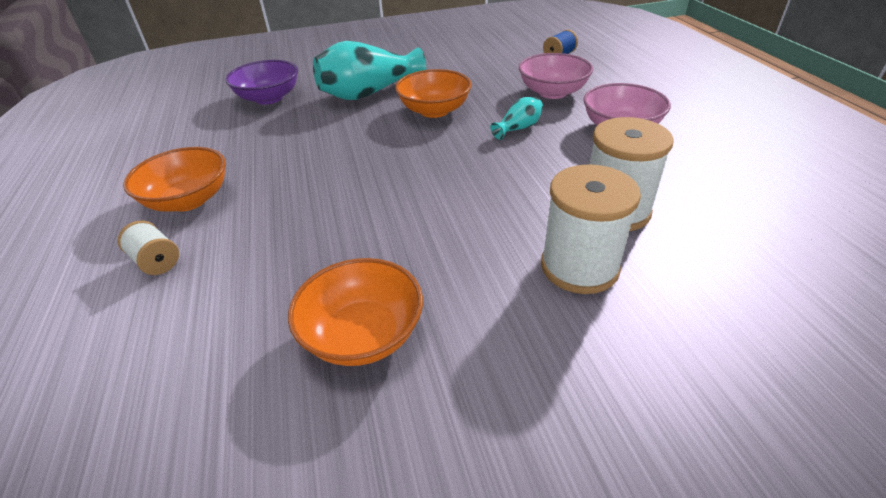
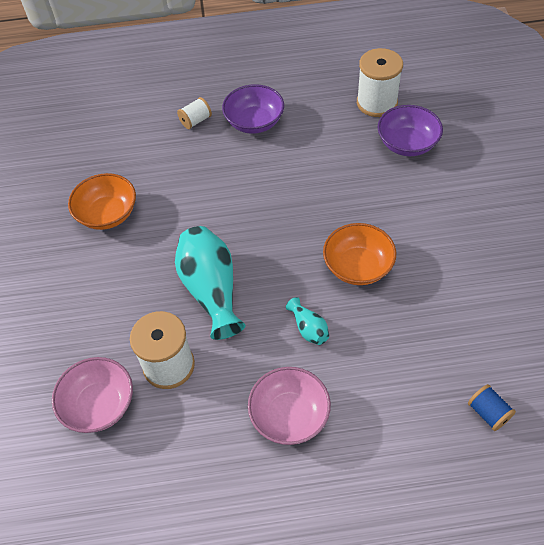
camera: 100 degrees right, 15 degrees up
(188, 200) = (254, 122): orange bowl -> purple bowl
(369, 93) = (405, 216): turquoise vase -> turquoise vase (211, 290)
(552, 92) = (381, 377): pink bowl -> pink bowl (99, 405)
(579, 267) = (120, 325): white spool -> white spool (377, 103)

